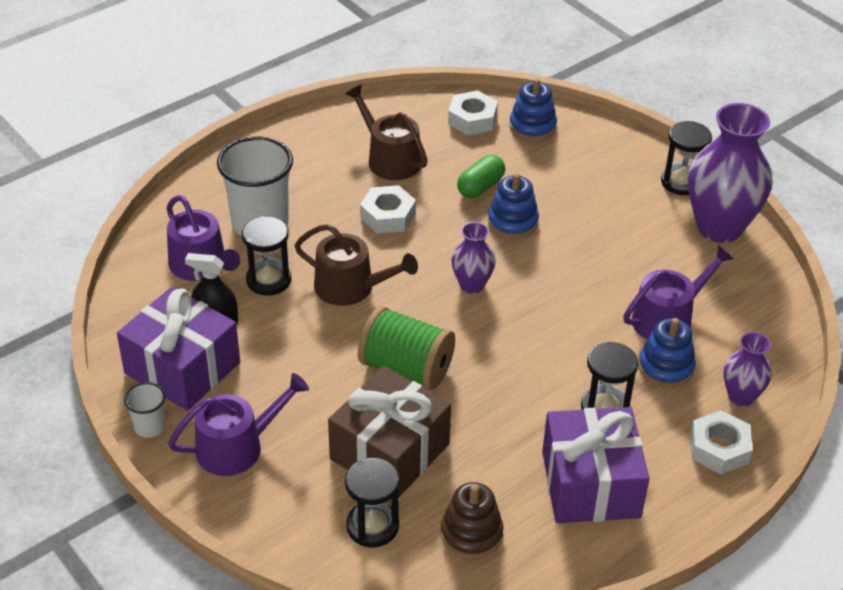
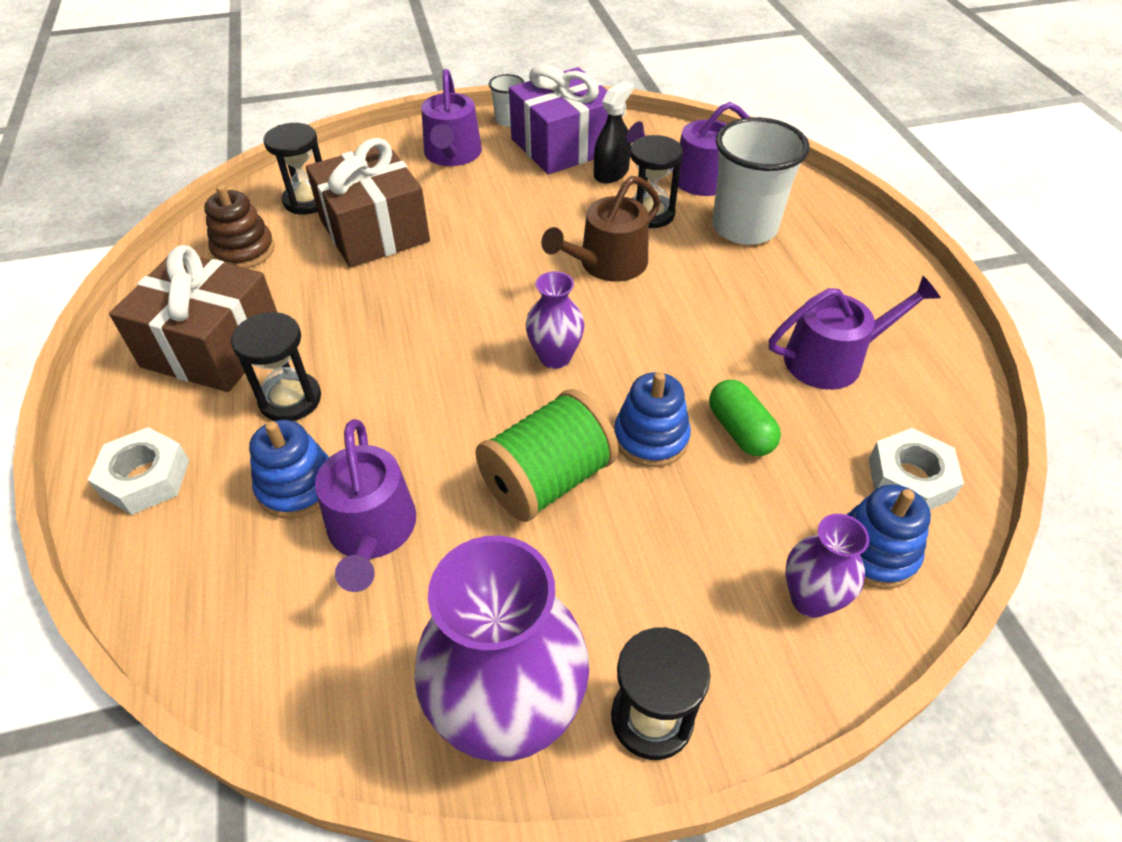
camera: 115 degrees right, 5 degrees up
(388, 216) = (715, 324): white nut -> none
(389, 158) = (833, 359): brown watering can -> purple watering can
(406, 368) = (466, 269): green spool -> green spool (547, 480)
(590, 484) = (213, 347): purple gift -> brown gift
(741, 396) = (189, 545): purple vase -> purple vase (810, 599)

